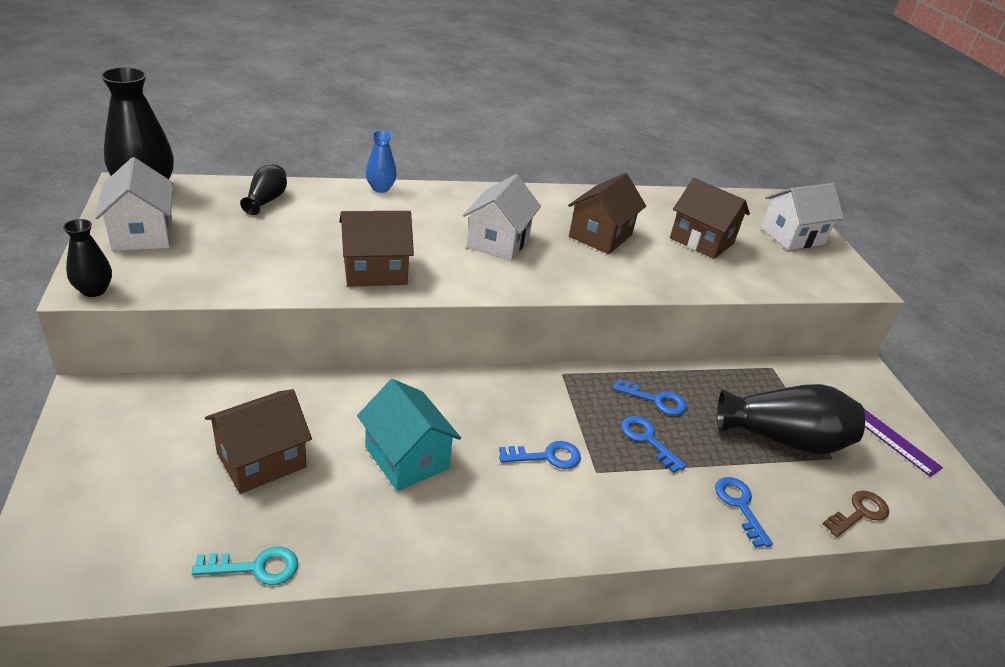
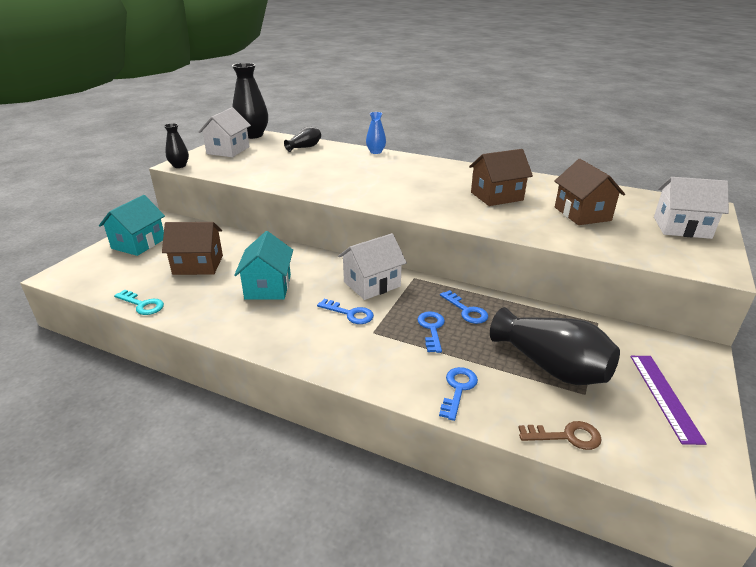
camera: 40 degrees right, 5 degrees down
(106, 458) = (138, 243): none -> turquoise house
(375, 271) = (320, 184): brown house -> none
(498, 242) = (416, 186): white house -> white house (372, 284)

